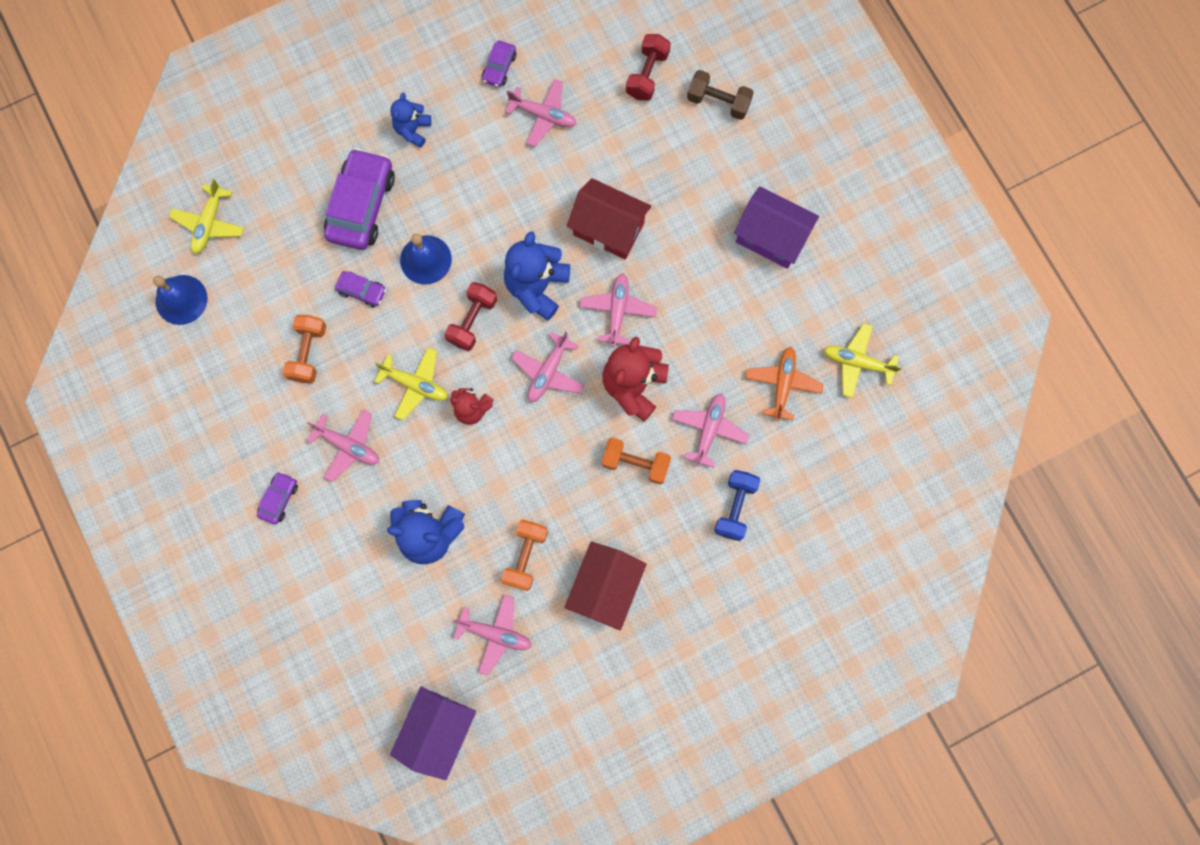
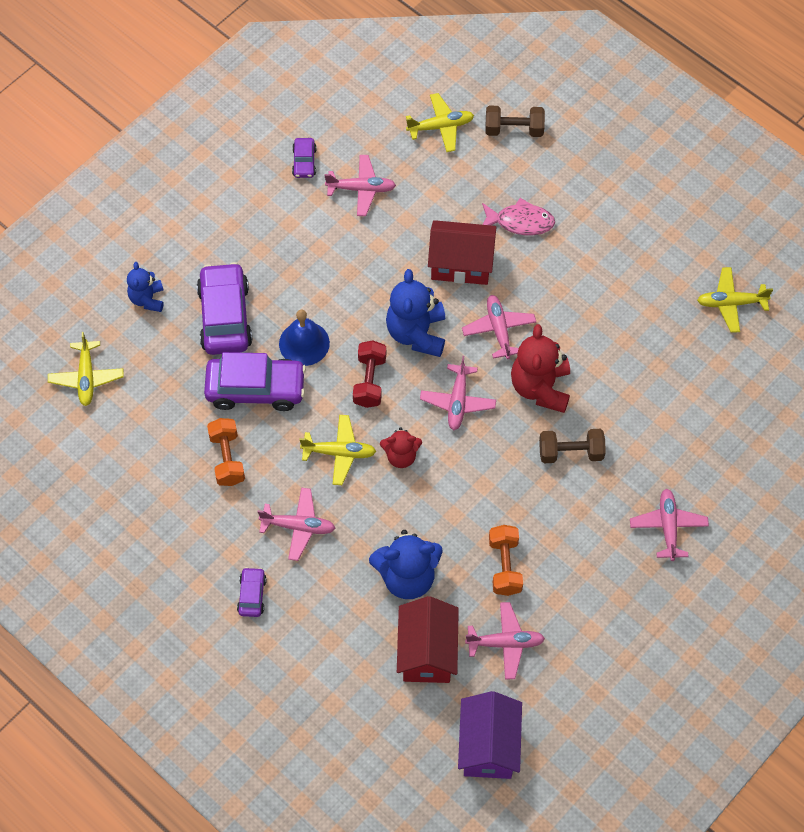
camera: 20 degrees left, 15 degrees down
(181, 299) = (86, 452): blue bell -> none
(362, 291) = (256, 389): purple car -> purple car, size x2.06
(413, 130) = (246, 238): blue teddy bear -> blue teddy bear (147, 299)
(605, 587) = (589, 567): red house -> red house (427, 652)
(635, 463) = (570, 452): orange dumbbell -> brown dumbbell
(647, 74) = (440, 127): red dumbbell -> yellow plane
(684, 204) = (520, 222): none -> pink fish
(709, 430) = (624, 402): pink plane -> pink plane (668, 527)
(735, 507) = (676, 459): blue dumbbell -> none
(771, 237) = (609, 225): purple house -> none
(782, 384) = (673, 342): orange plane -> none

